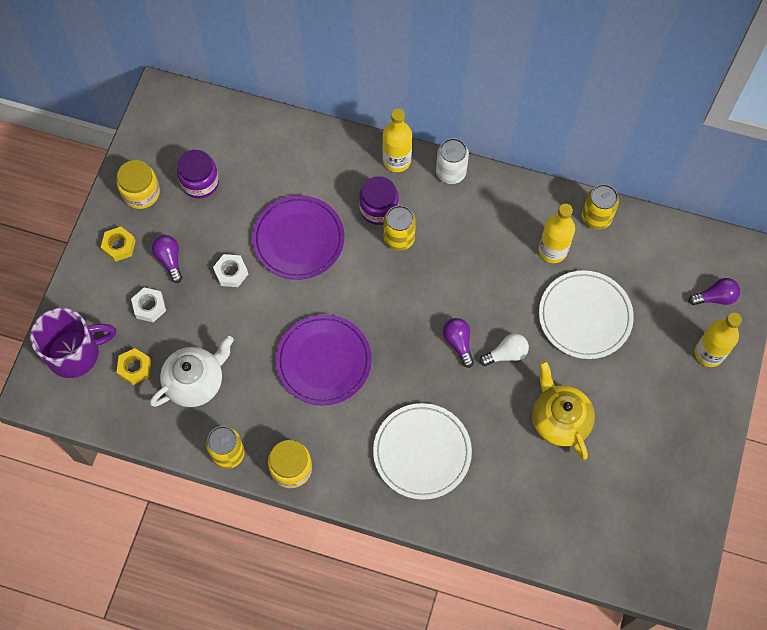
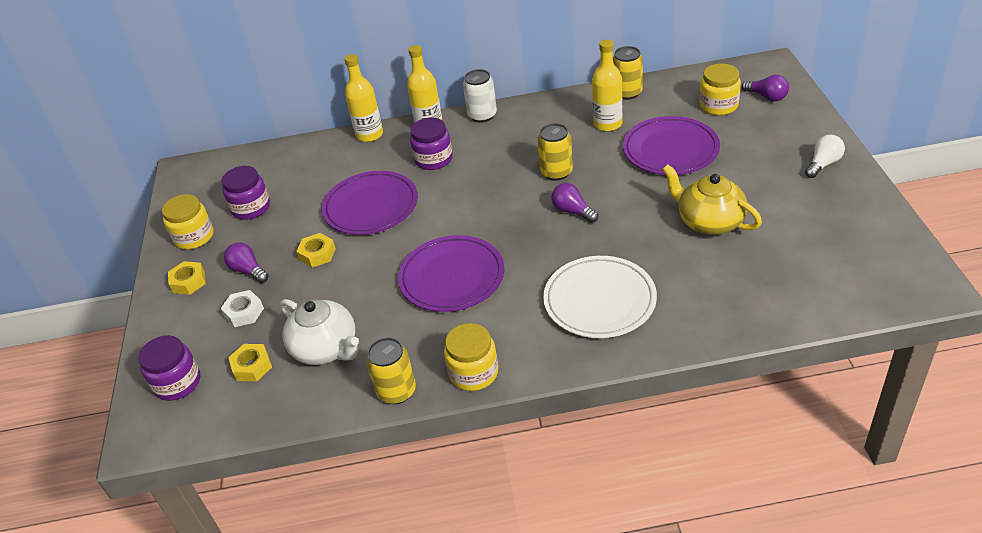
camera: 20 degrees left, 25 degrees down
(75, 353) = (177, 383): purple mug -> purple jar
(195, 382) = (326, 349): white teapot -> white teapot turned 105 degrees clockwise
(231, 273) = (317, 254): white nut -> yellow nut
(399, 238) = (465, 169): yellow can -> yellow can (556, 172)
(506, 354) = (622, 200): white light bulb -> white light bulb (823, 164)
(585, 316) = (670, 150): white plate -> purple plate
(664, 283) = (718, 105): none -> yellow jar
(709, 353) = (795, 129): yellow bottle -> yellow bottle (369, 135)
(715, 297) = (767, 97): purple light bulb -> purple light bulb turned 75 degrees clockwise

